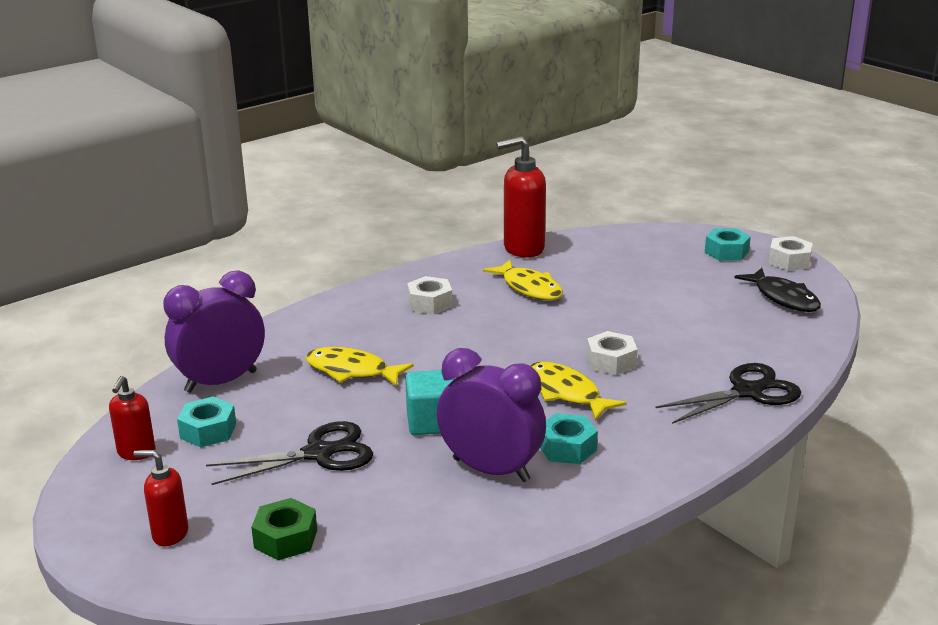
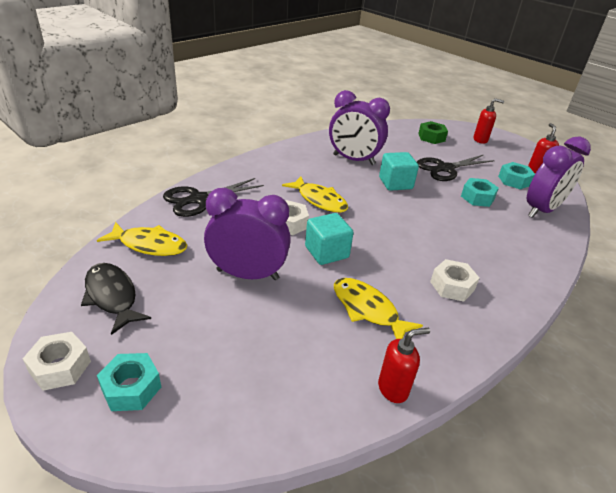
camera: 170 degrees right, 10 degrees up
(351, 371) = (466, 217): yellow fish -> yellow fish (149, 245)
(523, 249) = (393, 389): red soap dispenser -> red soap dispenser, size x0.57
(564, 332) = (326, 252): none -> turquoise cube
(567, 448) = (316, 169): turquoise nut -> turquoise nut (477, 197)
(654, 313) = (247, 274): none -> purple clock

